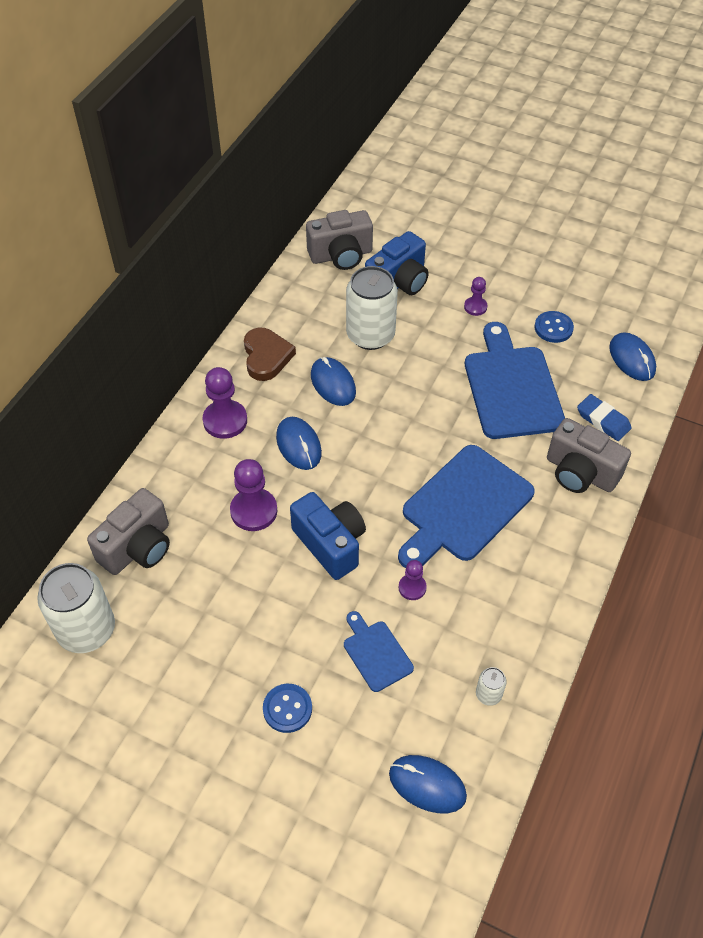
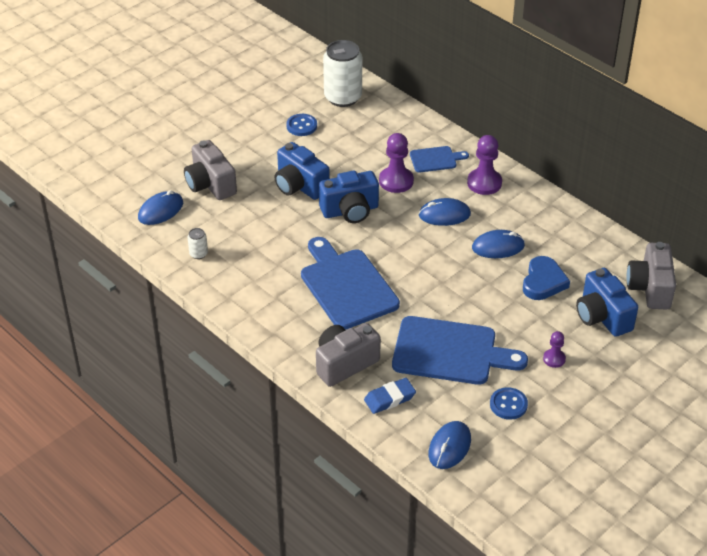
camera: 110 degrees right, 10 degrees down
(138, 547) = (392, 126): grey camera -> grey camera (210, 184)
(266, 357) = (541, 217): brown heart -> none
(287, 709) = (243, 166): blue button -> blue button (301, 126)
(304, 619) = (300, 186): none -> blue camera
(370, 335) = (543, 282): white can -> blue heart
(376, 653) = (257, 211): blue cutting board -> blue cutting board (435, 159)
(412, 587) = (295, 241): purple pawn -> none
(632, 359) = (449, 447): blue mouse -> blue mouse turned 60 degrees counterclockwise

